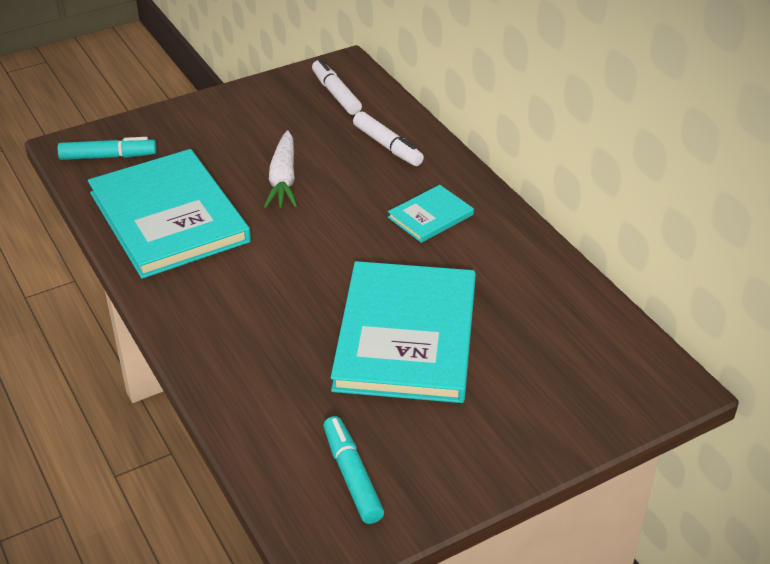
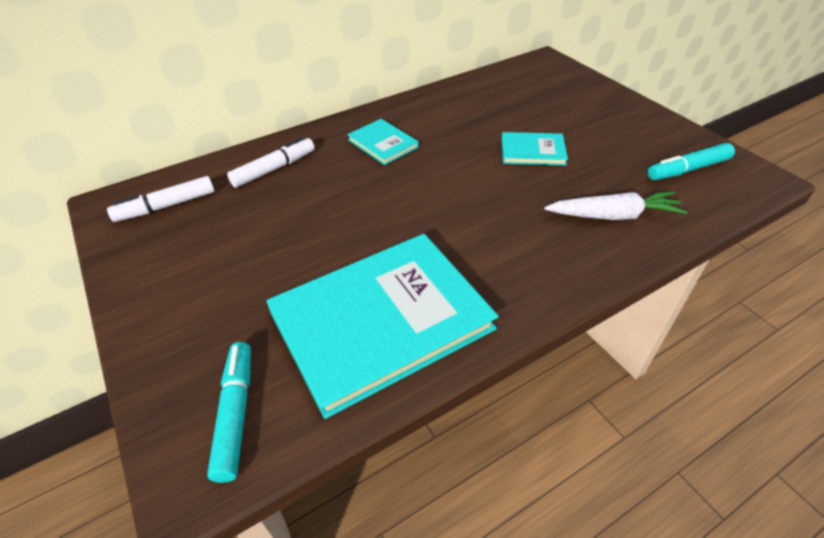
camera: 90 degrees left, 5 degrees up
(283, 179) = (318, 233): white carrot -> white carrot (613, 215)
(406, 336) = (532, 151): turquoise book -> turquoise book, size x0.46

